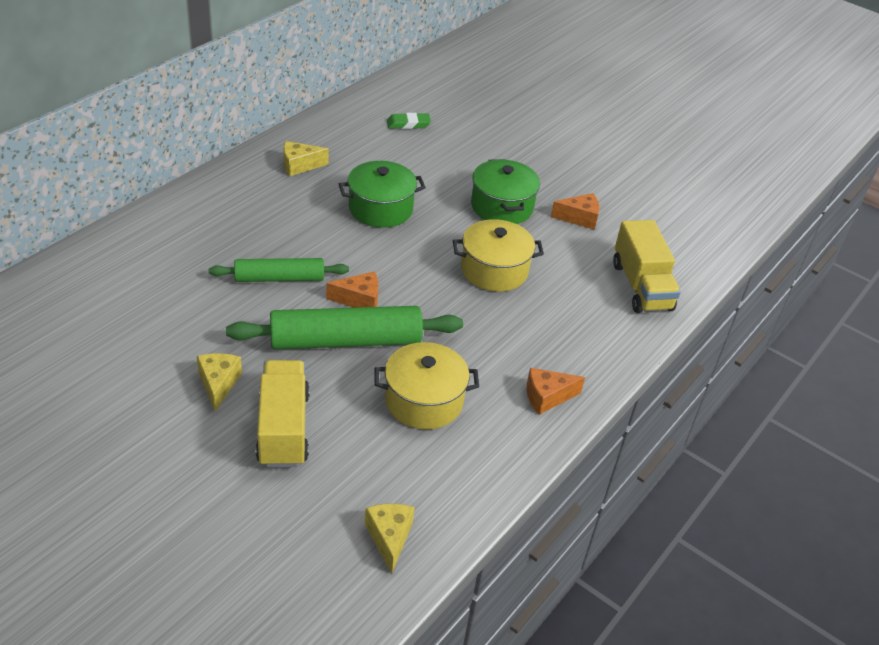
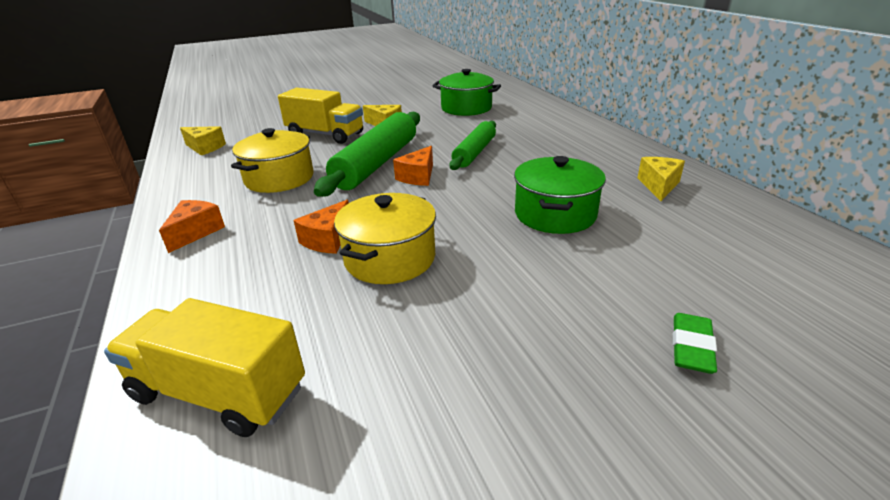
camera: 125 degrees right, 10 degrees down
(408, 124) = (786, 284): green eraser -> green eraser (691, 347)
(502, 206) = (516, 310): green pot -> green pot (466, 108)
(579, 218) = (436, 396): orange cheese -> orange cheese (328, 239)

